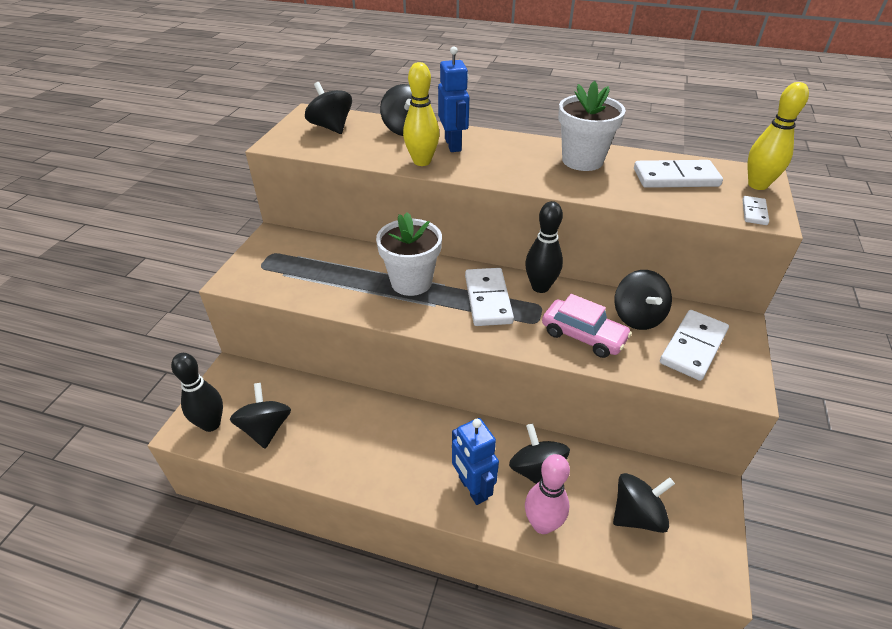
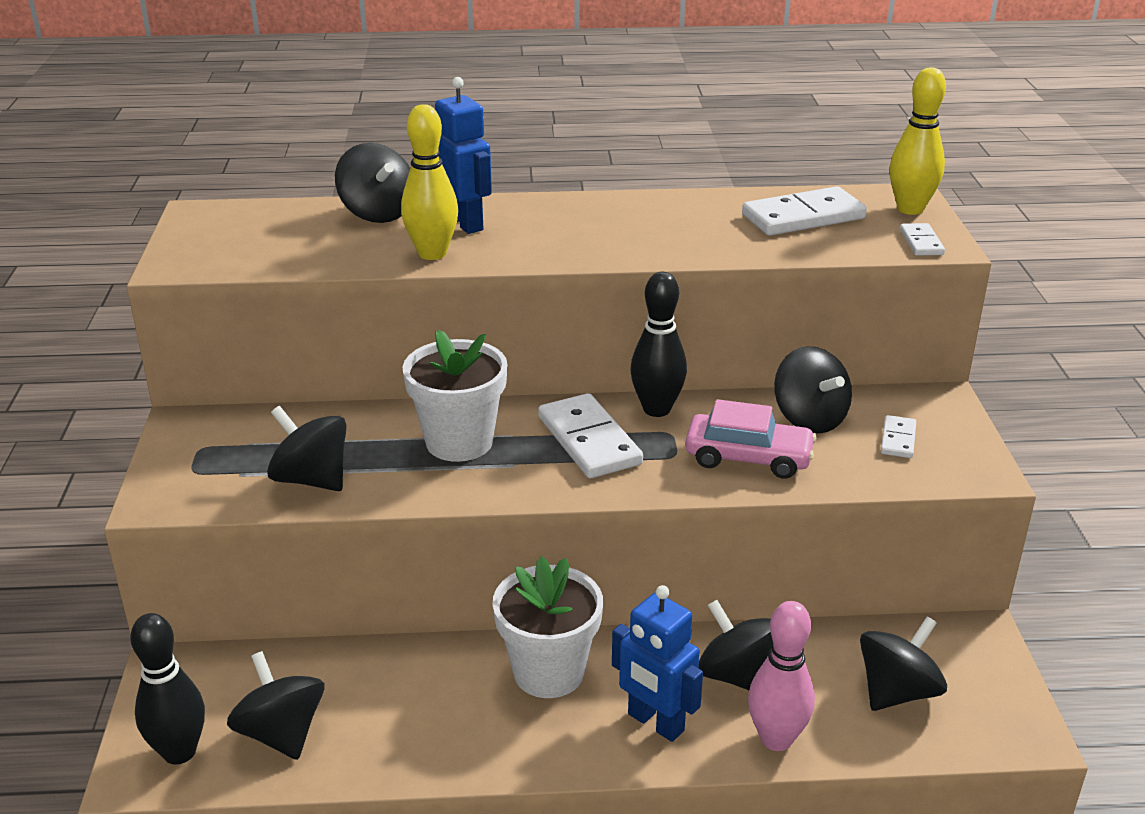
camera: 20 degrees left, 10 degrees down
(331, 127) = (251, 228): black spinning top -> black spinning top (311, 479)
(582, 160) = (666, 215): white flower pot -> white flower pot (548, 672)
(693, 347) = (898, 439): white domino -> white domino, size x0.51

